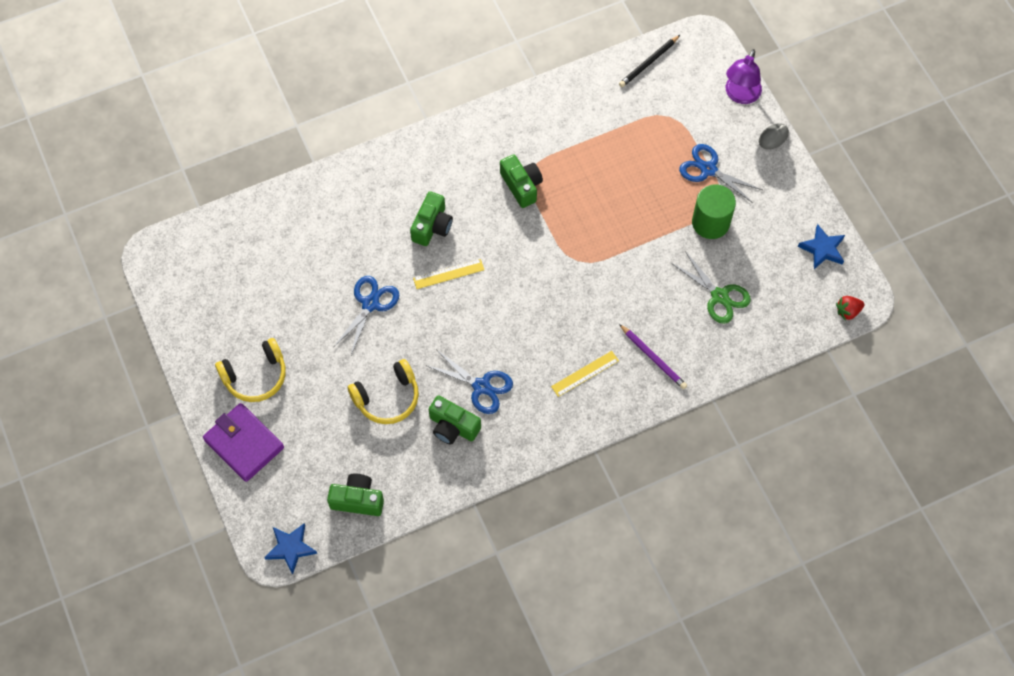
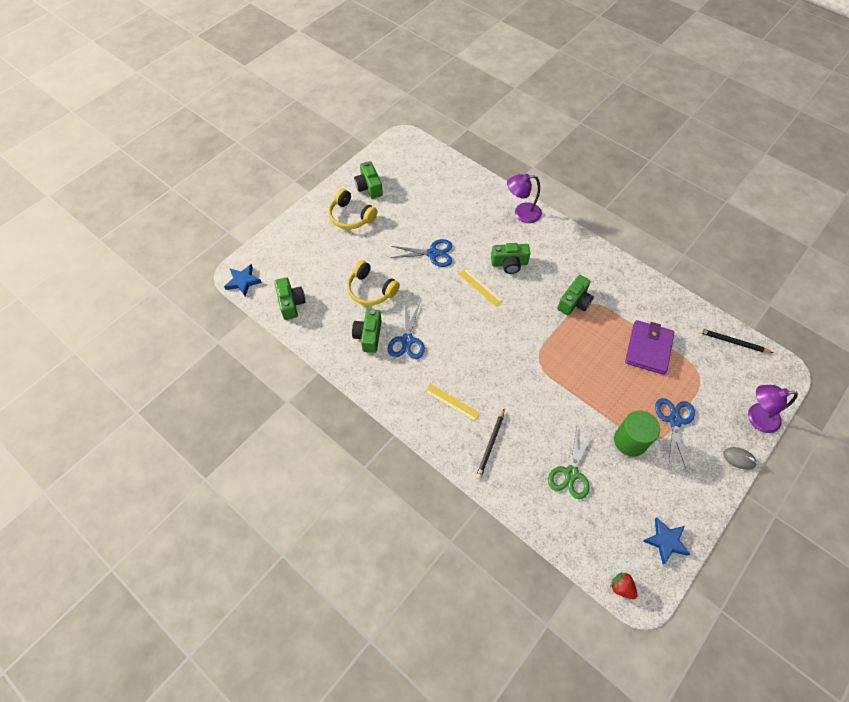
camera: 65 degrees right, 5 degrees down
(217, 334) = (369, 187): none -> green camera
(244, 443) = (303, 229): purple wallet -> purple wallet (648, 349)
(365, 175) = (522, 213): none -> purple lamp
(653, 358) = (490, 445): purple pencil -> black pencil

